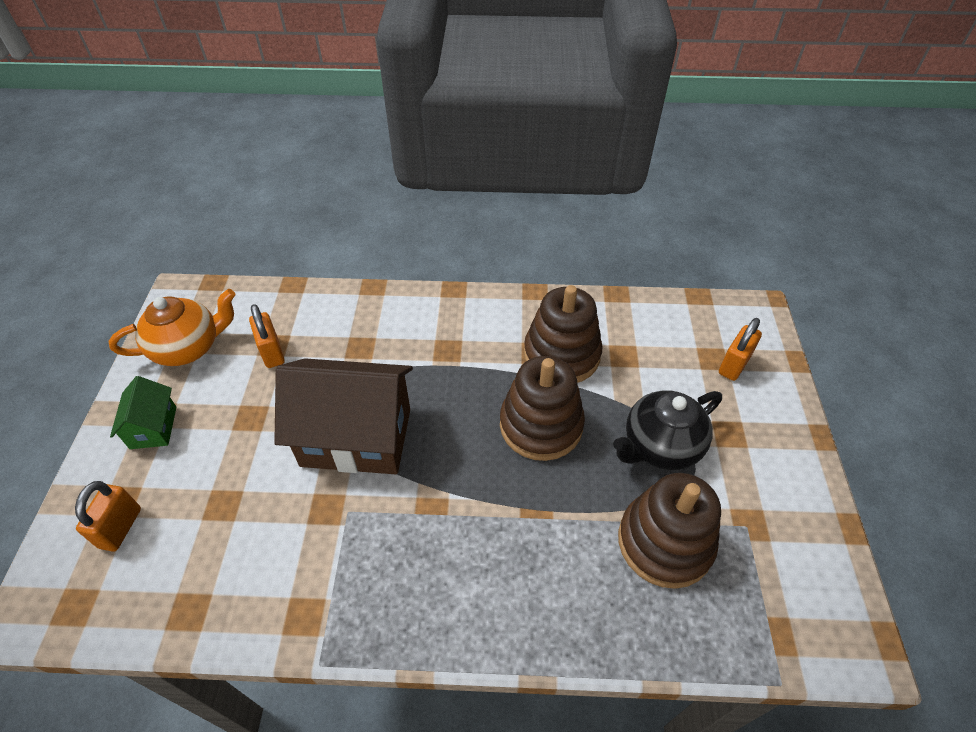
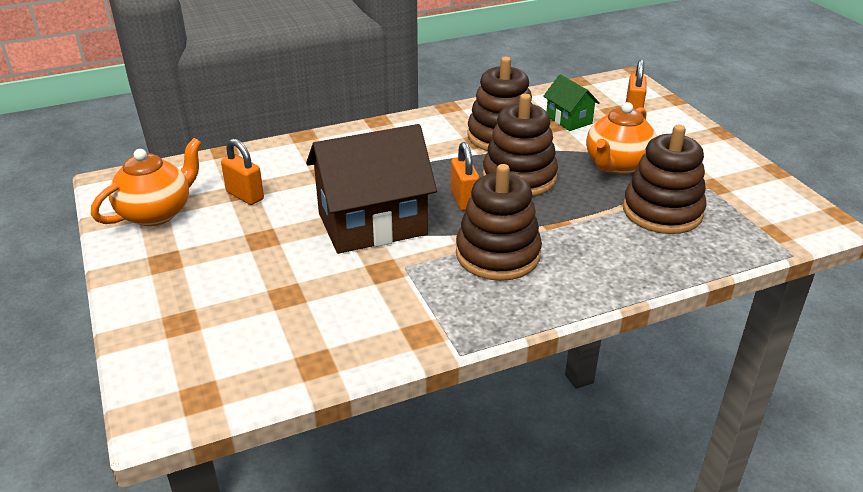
camera: 25 degrees left, 15 degrees down
(120, 528) = (199, 337): orange padlock -> orange padlock (464, 200)
(153, 427) = (170, 269): green house -> green house (569, 120)
(446, 534) = (497, 255): none -> brown stacking toy
(660, 446) = (617, 165): black teapot -> orange teapot

